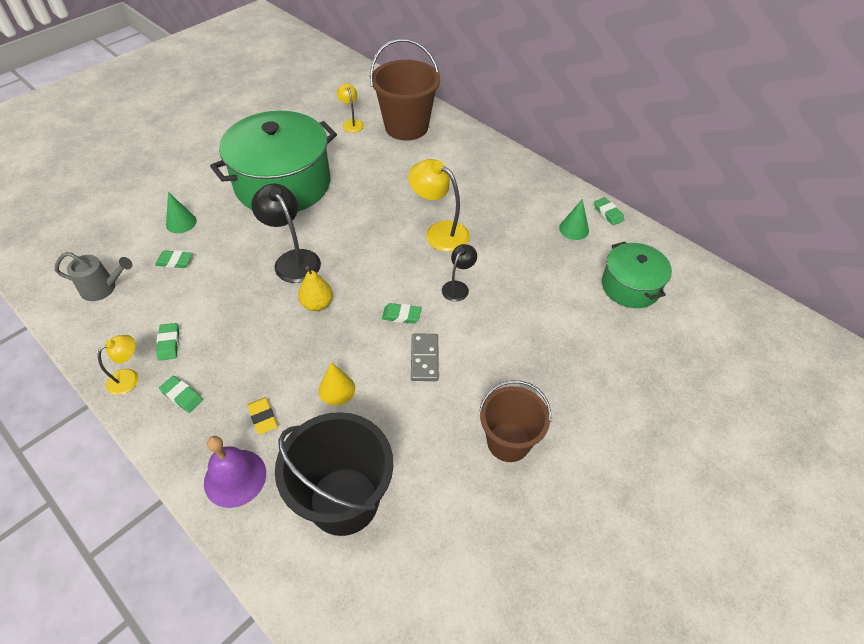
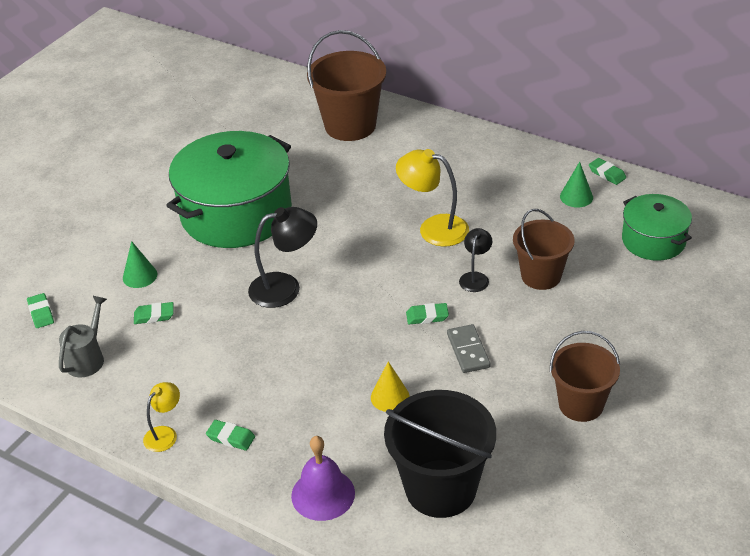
camera: 10 degrees left, 10 degrees down
(103, 288) = (88, 358): grey watering can -> grey watering can turned 60 degrees counterclockwise
(169, 343) = (191, 394): green eraser -> green eraser (41, 313)
(263, 417) = (325, 438): yellow eraser -> none
(293, 260) = (285, 287): black lamp -> black lamp turned 120 degrees clockwise
(317, 304) = (333, 324): yellow pear -> none
(351, 123) = (284, 133): yellow lamp -> none
(516, 298) = (541, 276): none -> brown bucket

